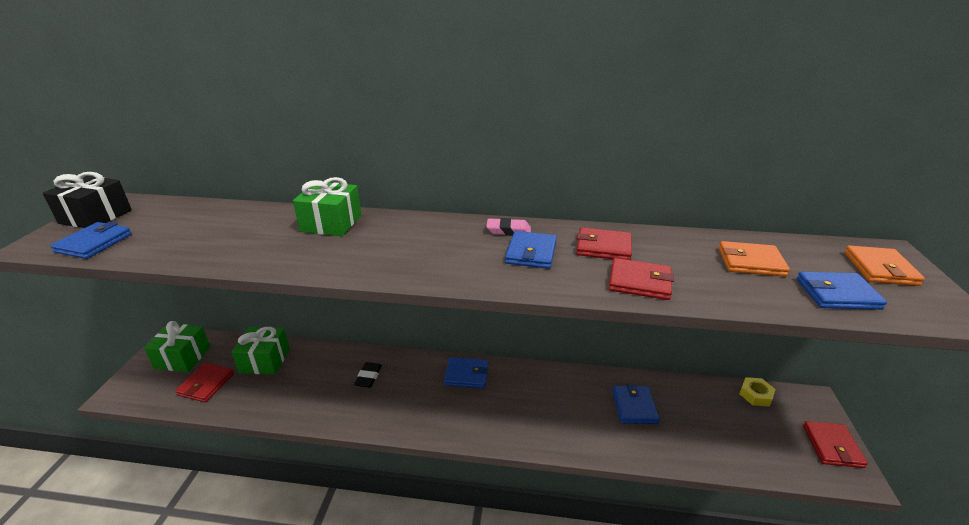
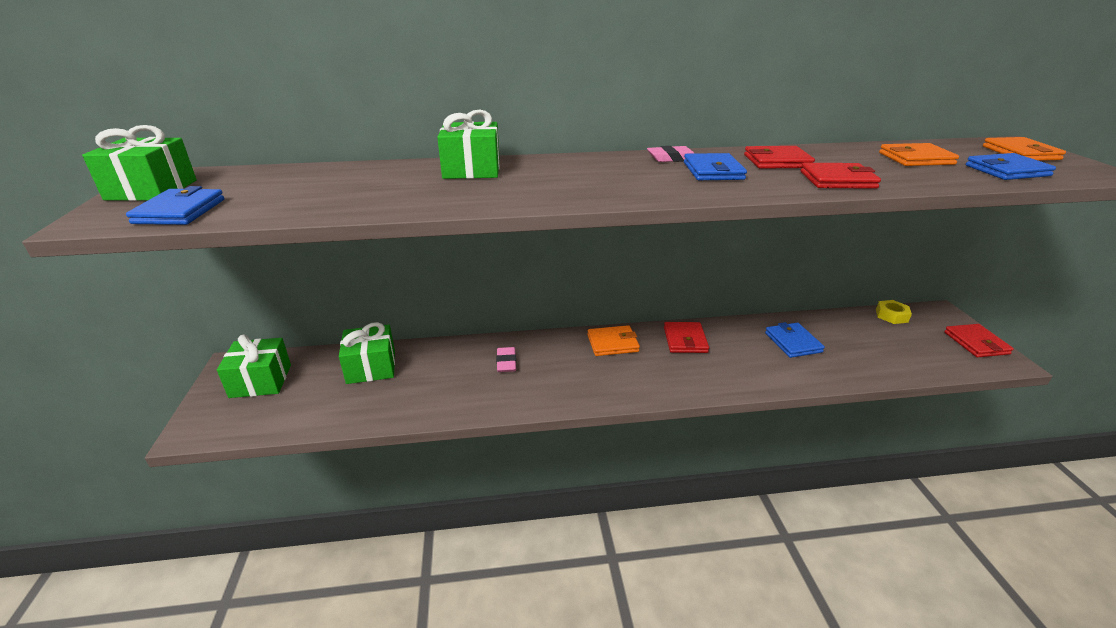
camera: 15 degrees left, 0 degrees up
(96, 216) = (152, 190): black gift -> green gift
(206, 384) = (310, 401): red wallet -> red wallet (685, 340)
(368, 377) = (506, 362): black eraser -> pink eraser
(466, 375) = (612, 343): blue wallet -> orange wallet

